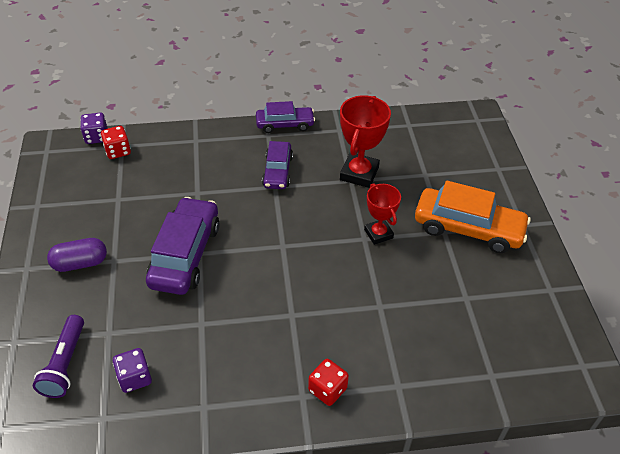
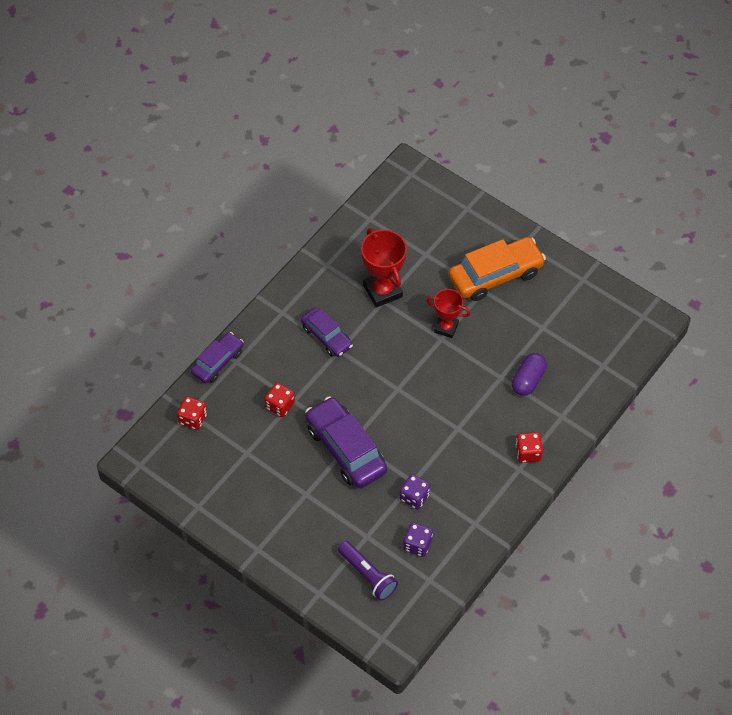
camera: 45 degrees left, 10 degrees up
(80, 263) = (287, 515): purple capsule -> purple capsule (528, 380)
(96, 137) = (160, 422): purple dice -> purple dice (414, 497)
(183, 188) = (280, 406): none -> red dice
(285, 124) = (283, 293): purple car -> purple car (217, 362)

